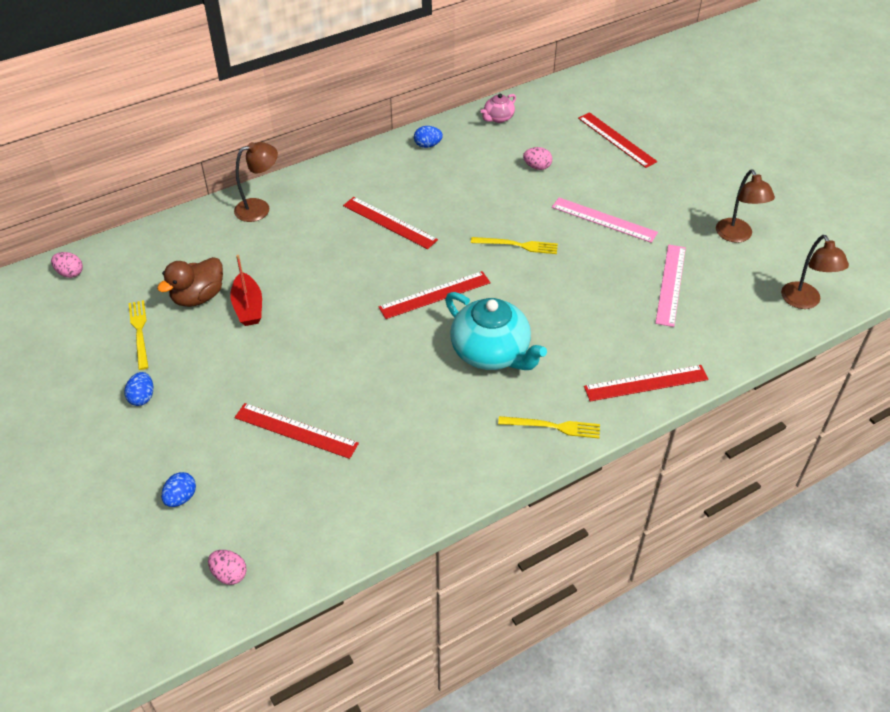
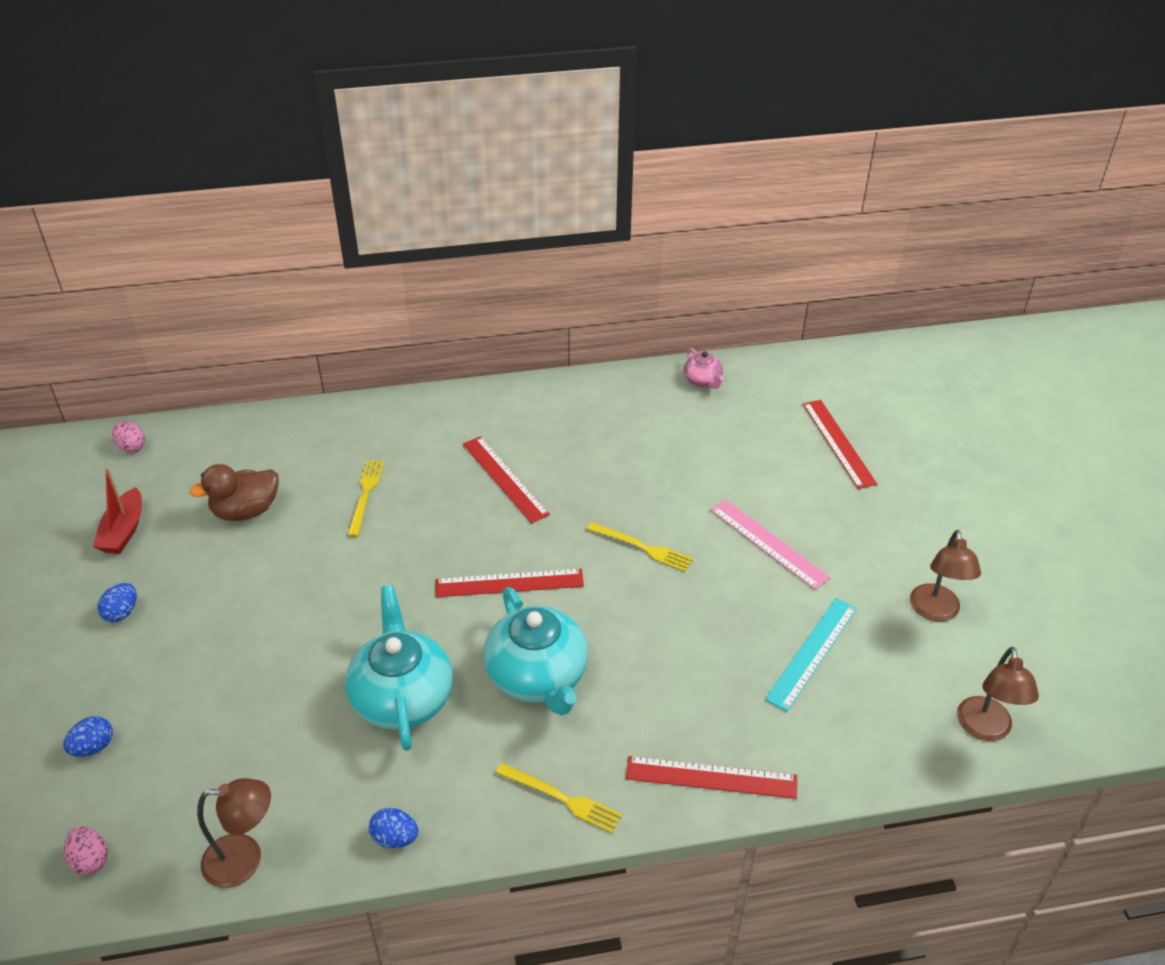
camera: 20 degrees right, 5 degrees down
(139, 332) = (162, 535): yellow fork -> yellow fork (365, 494)
(248, 307) = (292, 538): red boat -> red boat (123, 531)
(259, 208) = (369, 423): brown lamp -> brown lamp (245, 860)
(296, 430) = (260, 705): red ruler -> none
(400, 394) = (402, 697): none -> turquoise teapot
(427, 145) = (600, 395): blue egg -> blue egg (395, 838)
(498, 118) = (703, 381): pink teapot -> pink teapot turned 90 degrees counterclockwise
(537, 167) = (719, 454): pink egg -> none
(670, 284) = (812, 653): pink ruler -> turquoise ruler

